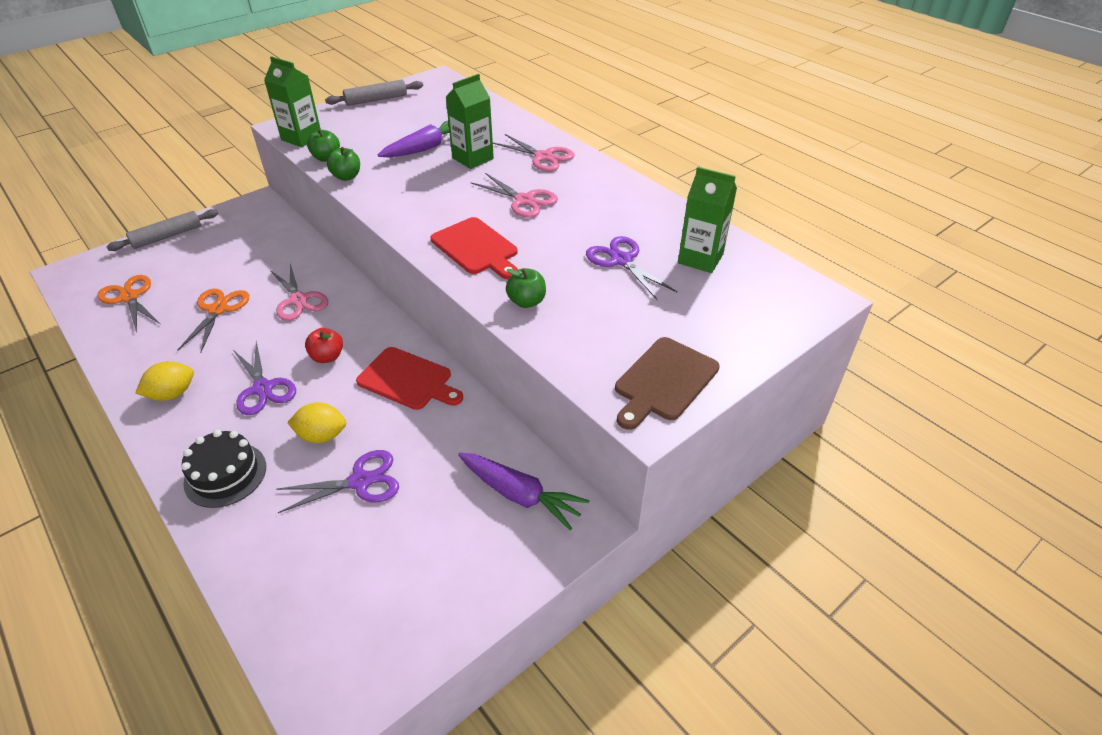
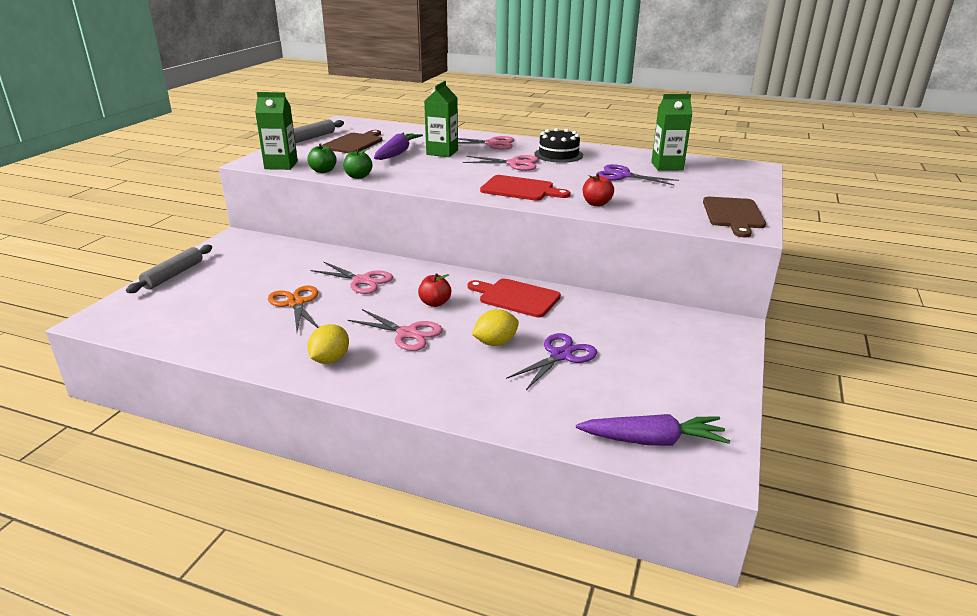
camera: 30 degrees left, 15 degrees down
(129, 297) = (192, 318): orange scissors -> none
(225, 474) = (450, 386): black cake -> black cake (558, 155)
(263, 389) = (407, 334): purple scissors -> pink scissors
(406, 119) = (354, 143): none -> brown cutting board
(408, 380) = (516, 297): red cutting board -> red cutting board turned 150 degrees counterclockwise
(520, 495) = (676, 327): purple carrot -> purple carrot (652, 441)
(526, 301) = (596, 204): green apple -> red apple

